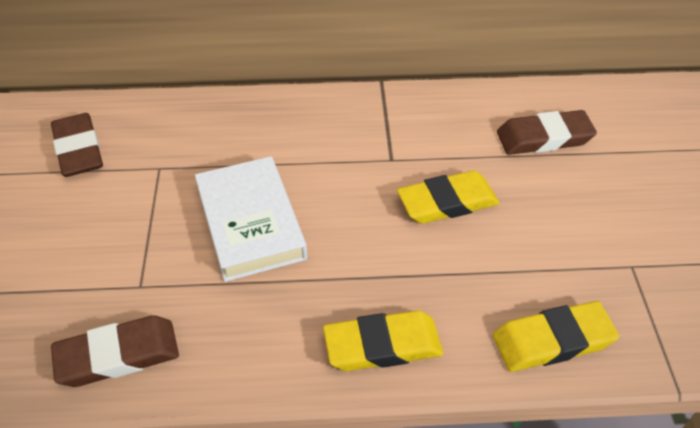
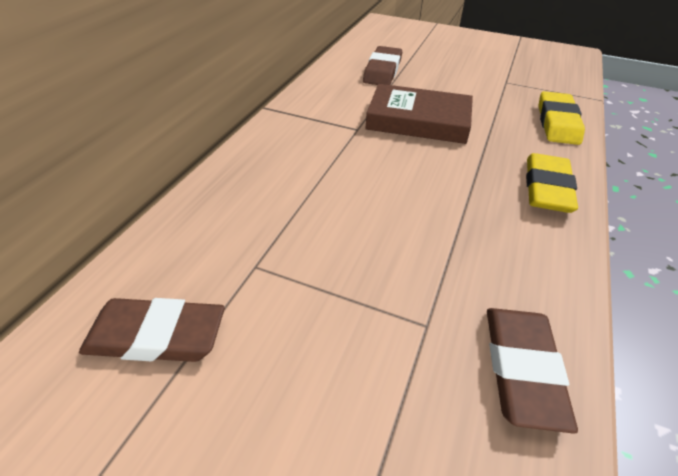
camera: 65 degrees left, 5 degrees down
(250, 223) = (381, 220): white book -> none
(447, 202) = (418, 120): yellow eraser -> brown book

